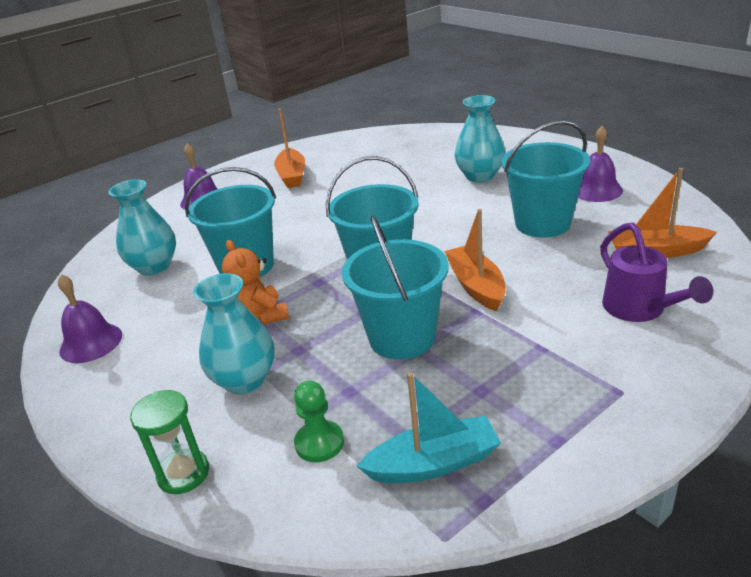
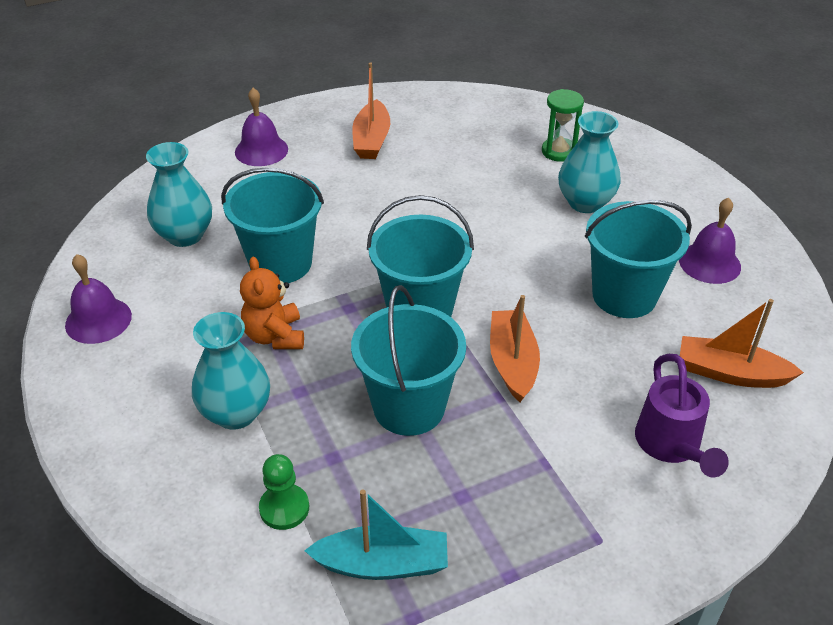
camera: 10 degrees right, 10 degrees up
(183, 474) = (149, 503): green hourglass -> green hourglass (559, 151)

